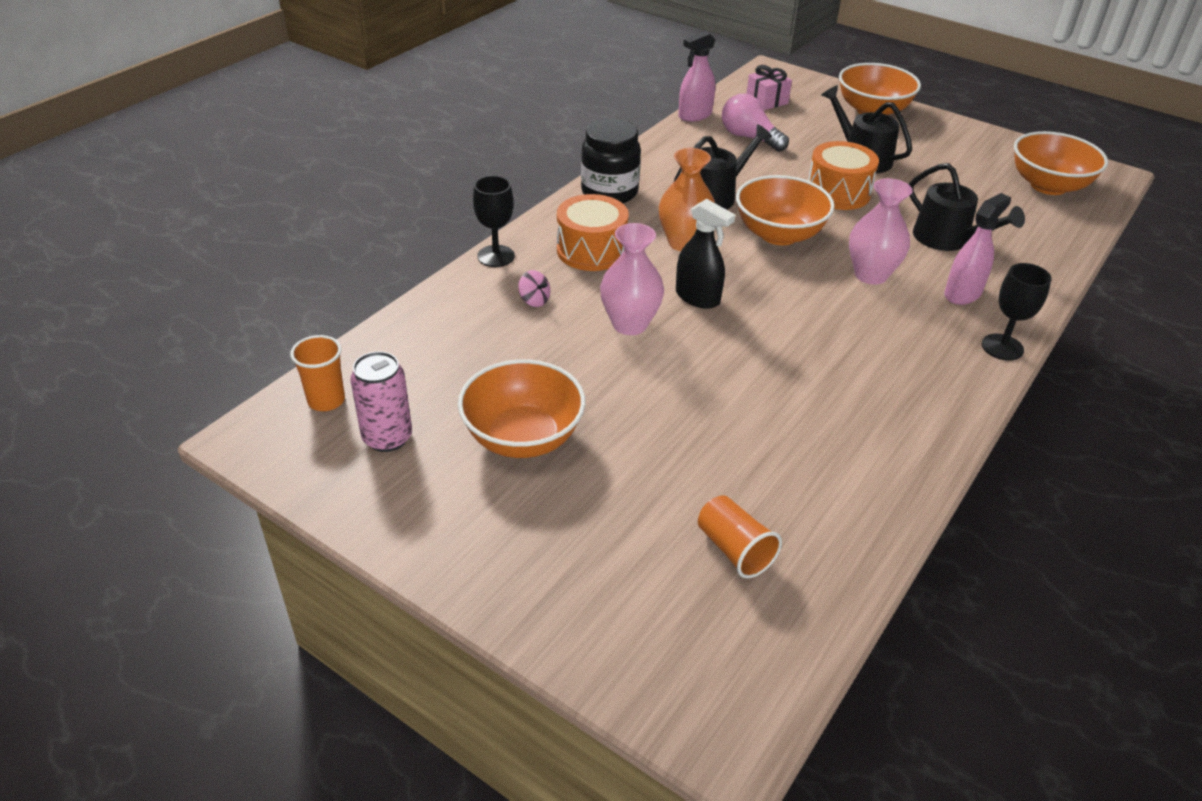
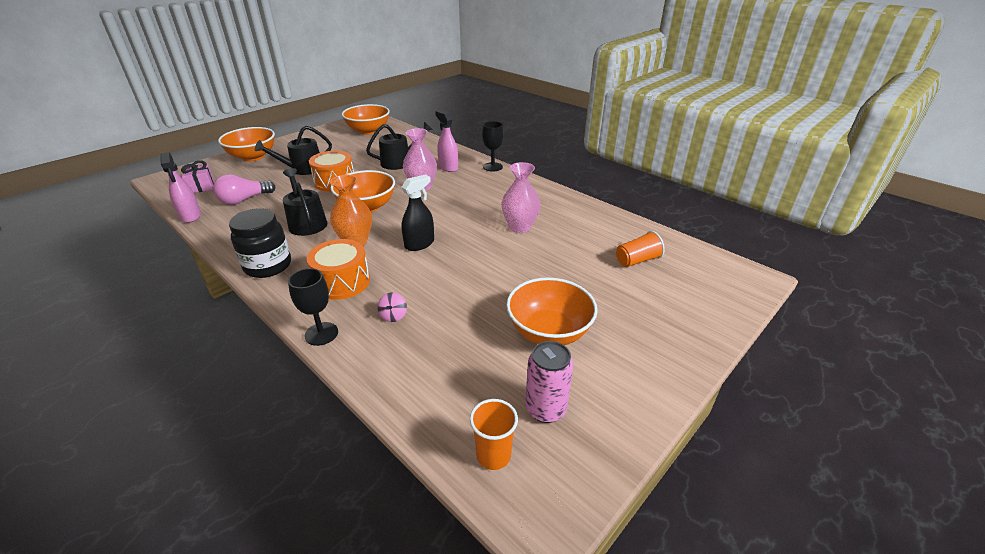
camera: 80 degrees left, 5 degrees down
(534, 300) = (393, 316): pink spinning top -> pink spinning top turned 135 degrees clockwise
(630, 324) = (438, 274): pink vase -> pink vase (520, 227)

